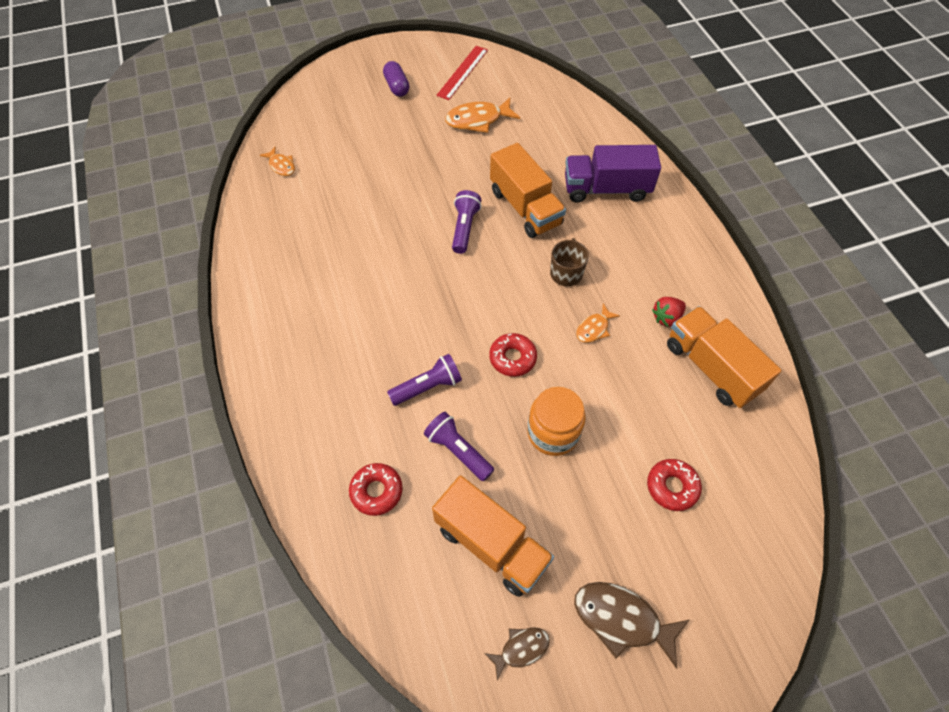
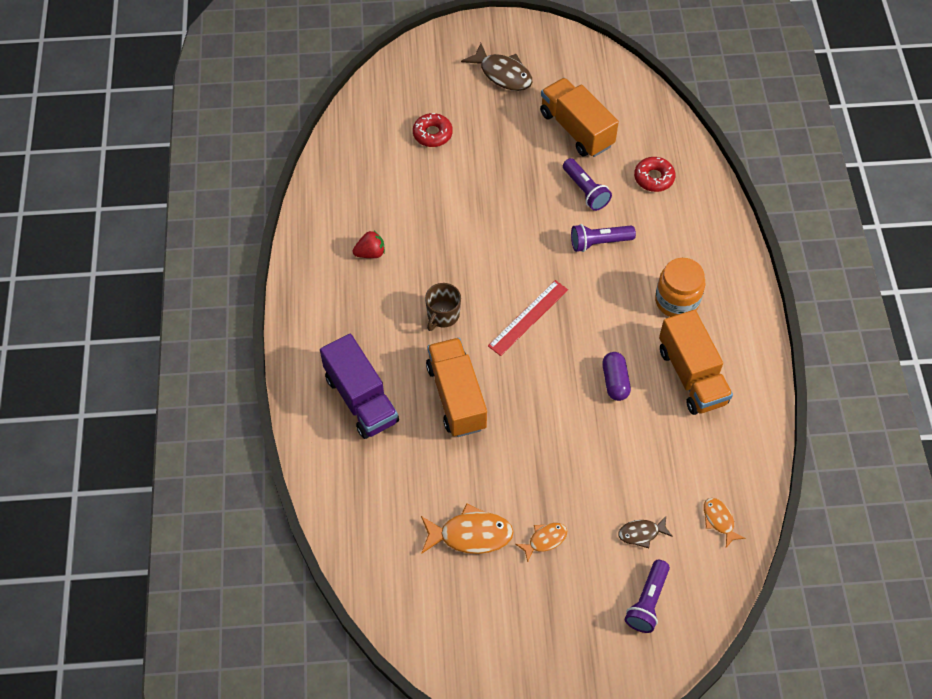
camera: 165 degrees left, 0 degrees up
(397, 87) = (560, 621): purple capsule -> purple capsule (615, 381)
(462, 72) = (466, 626): red ruler -> red ruler (528, 317)
(464, 228) = (527, 387): purple flashlight -> purple flashlight (647, 602)
(512, 358) = (520, 249): red donut -> none
(521, 649) = (573, 74): brown fish -> brown fish (641, 533)
(553, 432) = (507, 187): orange jar -> orange jar (677, 301)
(594, 328) = (439, 258): orange fish -> orange fish (545, 540)
(606, 189) = (361, 399): purple truck -> purple truck turned 45 degrees clockwise
(711, 367) = (355, 205): orange truck -> orange truck (691, 376)

